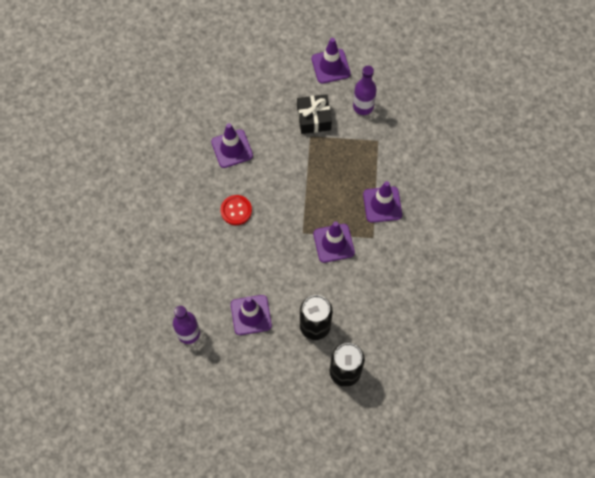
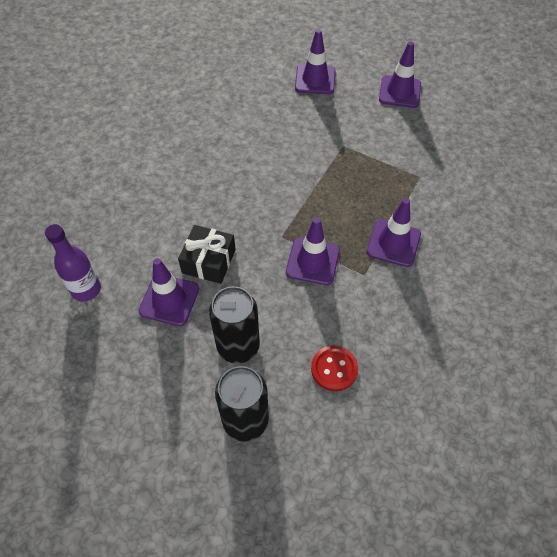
camera: 25 degrees right, 10 degrees down
(232, 149) = (250, 128): purple traffic cone -> purple traffic cone (315, 80)
(236, 210) = (219, 186): red button -> red button (334, 369)
(314, 118) = (356, 131): black gift -> black gift (209, 261)
(363, 106) = (418, 139): purple bottle -> none

